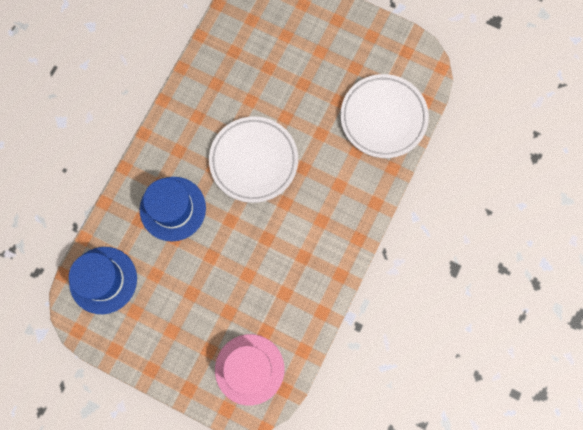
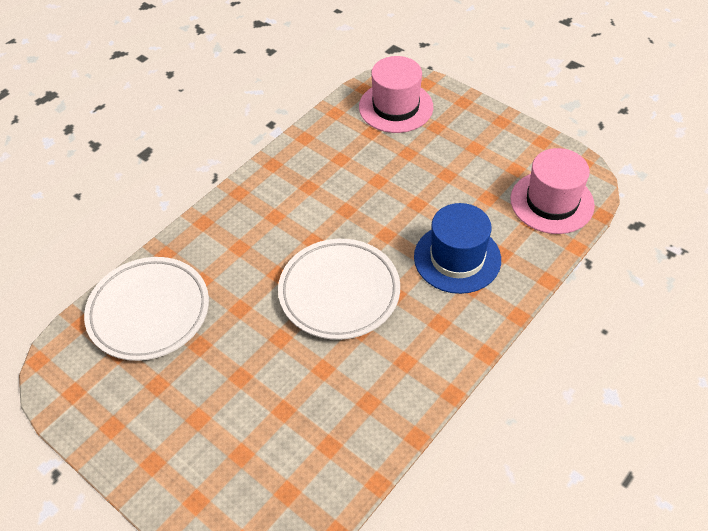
camera: 165 degrees left, 25 degrees down
(103, 280) = (552, 202): blue hat -> pink hat

